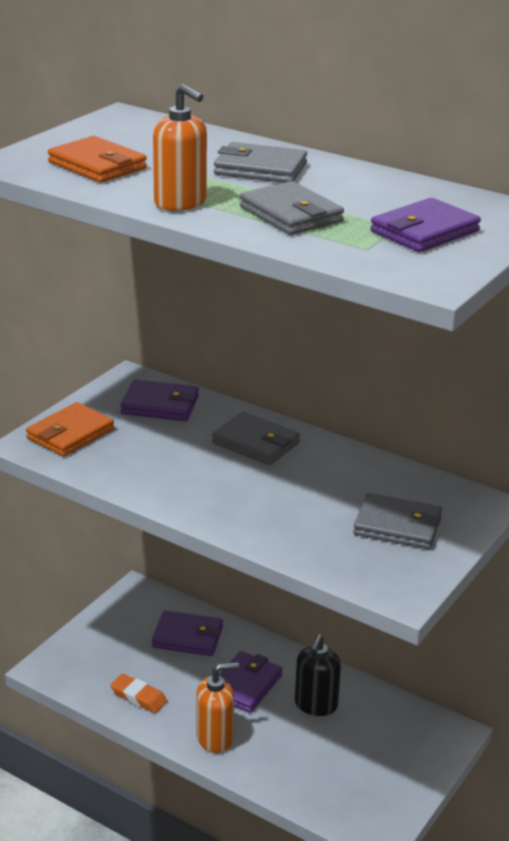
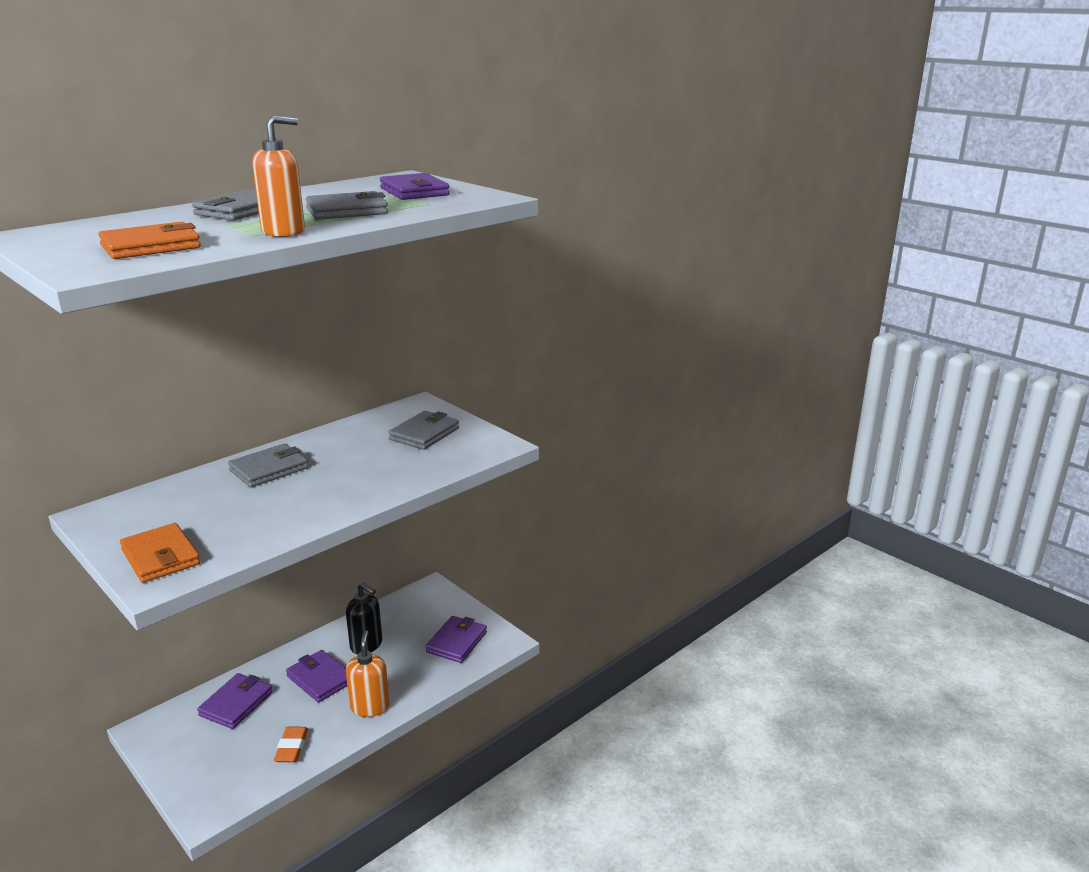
camera: 75 degrees left, 5 degrees down
(139, 697) = (291, 747): orange eraser -> orange eraser turned 45 degrees counterclockwise
(160, 405) = (160, 505): purple wallet -> purple wallet (456, 642)

